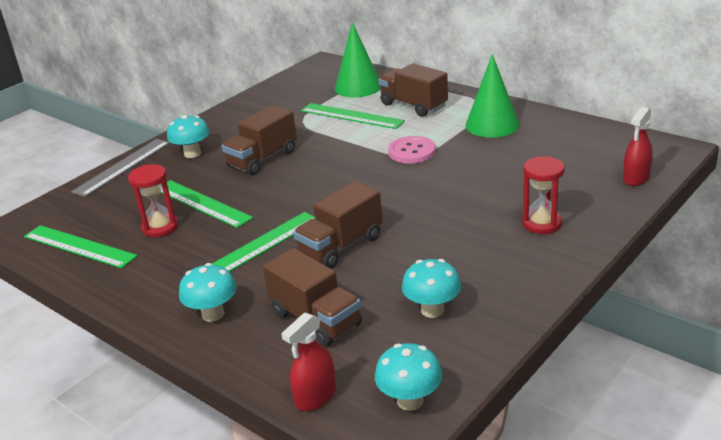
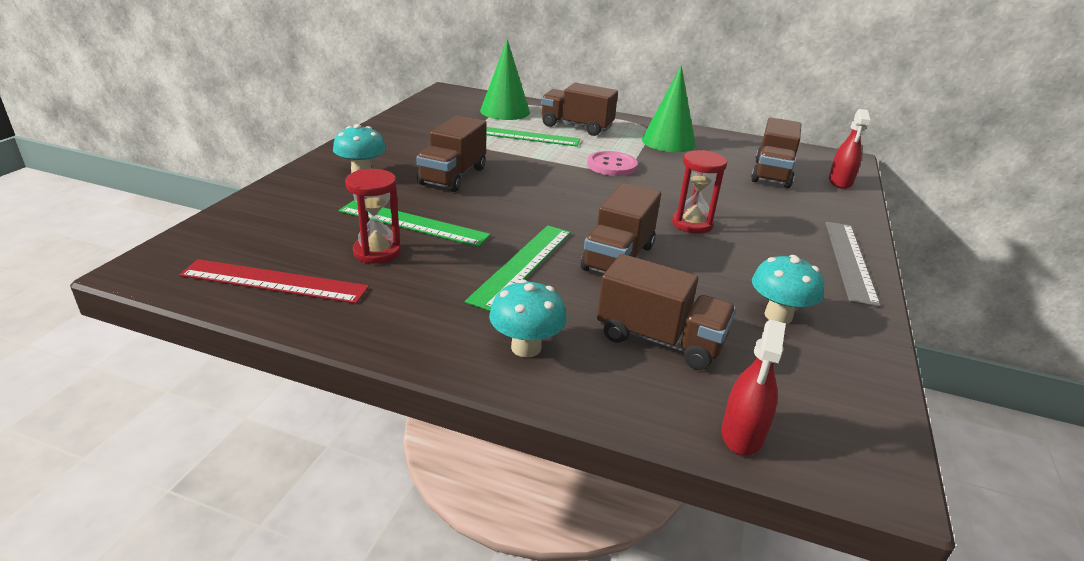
camera: 25 degrees left, 0 degrees up
(79, 246) = (274, 281): green ruler -> red ruler
(122, 167) = (277, 189): grey ruler -> grey ruler (849, 260)
(410, 400) = (853, 421): turquoise mushroom -> none
(541, 223) = (800, 224): red hourglass -> red hourglass (692, 224)
(568, 166) = (772, 174): none -> brown truck

